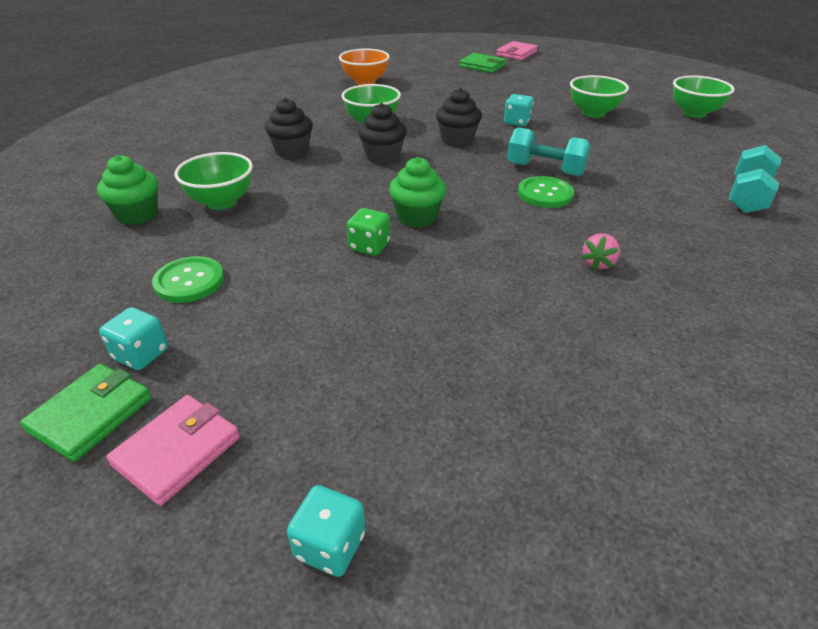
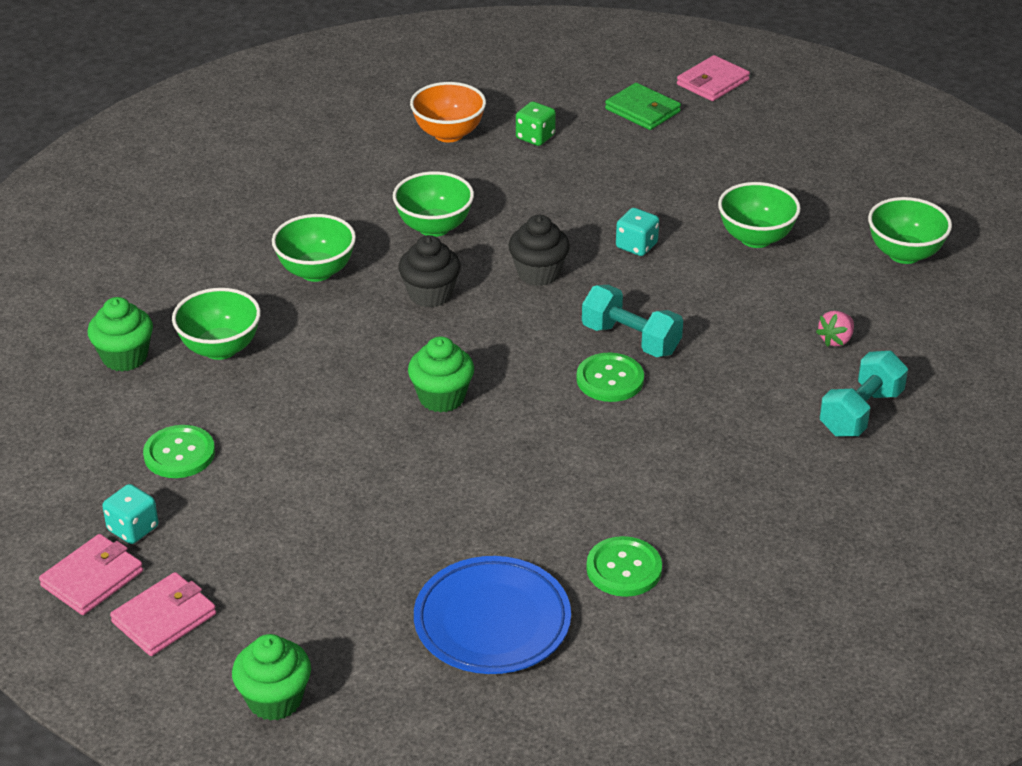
camera: 10 degrees right, 0 degrees up
(91, 414) = (92, 578): green wallet -> pink wallet
(292, 151) = (316, 271): black cupcake -> green bowl
(330, 545) = (275, 700): turquoise dice -> green cupcake
(369, 246) = (376, 432): green dice -> green dice (535, 137)
(551, 404) = (492, 622): none -> blue plate
(598, 263) = (619, 484): pink strawberry -> pink strawberry (836, 340)
(649, 333) = (624, 569): none -> green button

